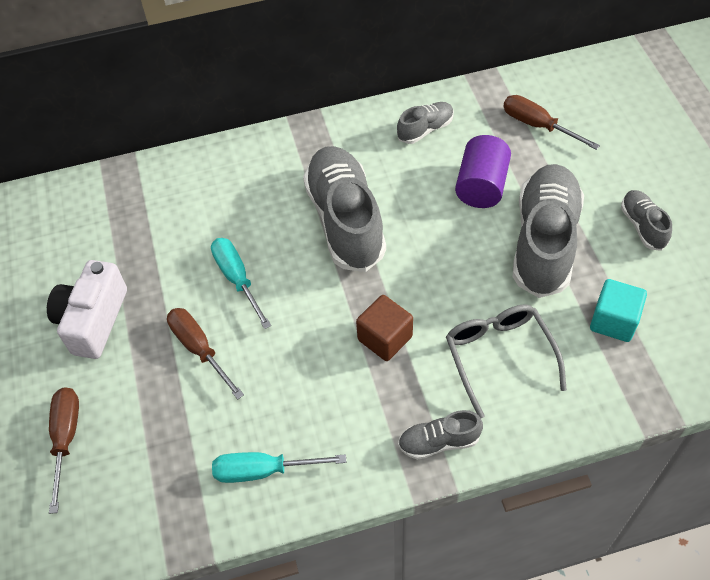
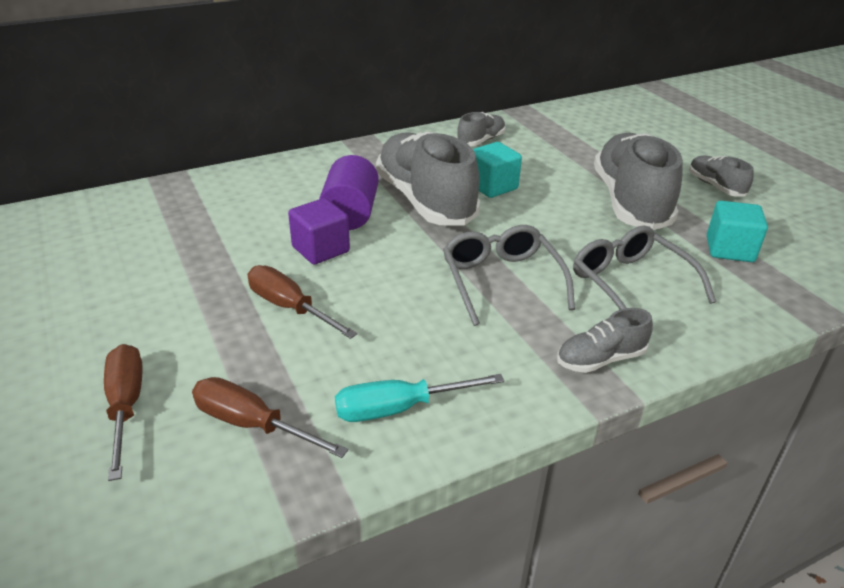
camera: 15 degrees left, 20 degrees down
(93, 320) = (153, 295): white camera -> none
(237, 279) = (320, 249): turquoise screwdriver -> purple cube
(385, 338) = (501, 281): brown cube -> grey glasses
(415, 205) = (492, 186): none -> turquoise cube
(481, 186) = (551, 171): purple cylinder -> purple cylinder (350, 214)
(537, 125) = (583, 134): brown screwdriver -> brown screwdriver (252, 424)

